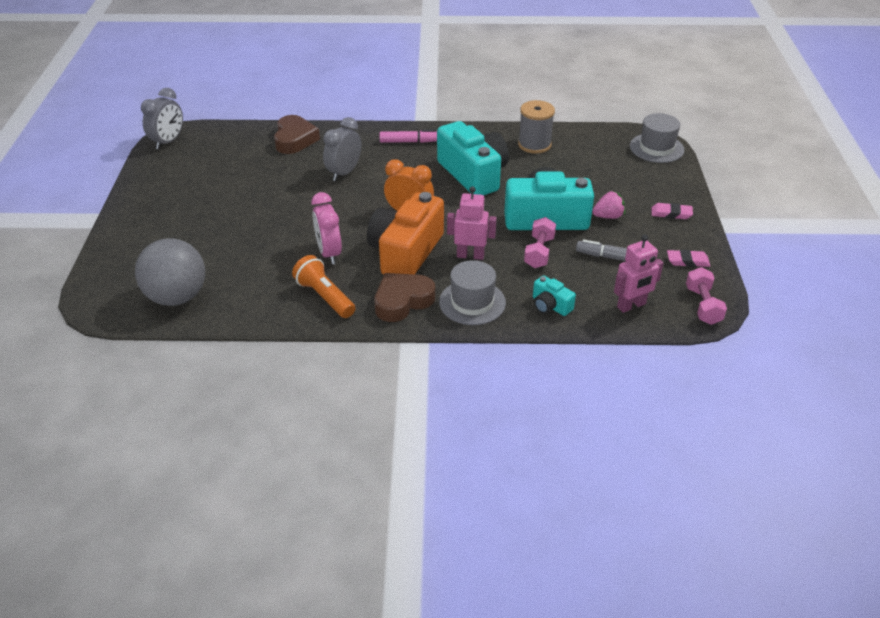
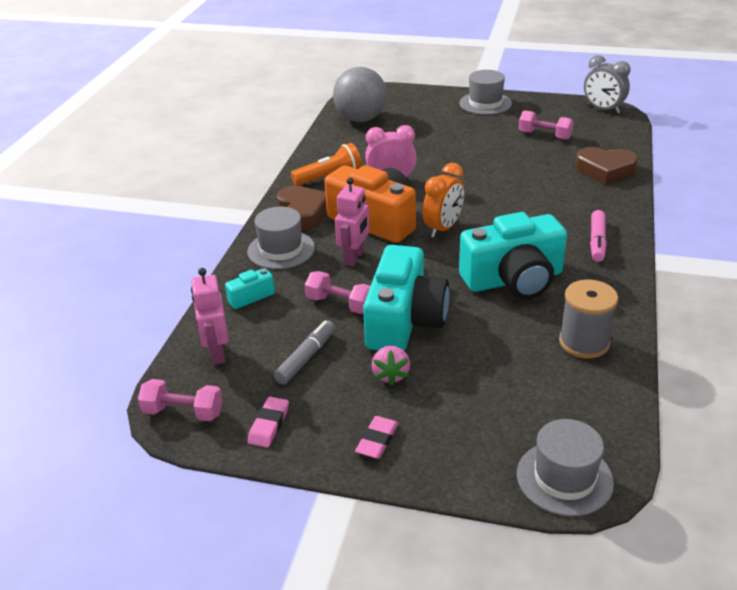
camera: 105 degrees right, 5 degrees down
(143, 211) = (485, 103): none -> grey hat
(225, 171) = (544, 135): none -> pink dumbbell
(344, 173) = (531, 195): grey clock -> none

